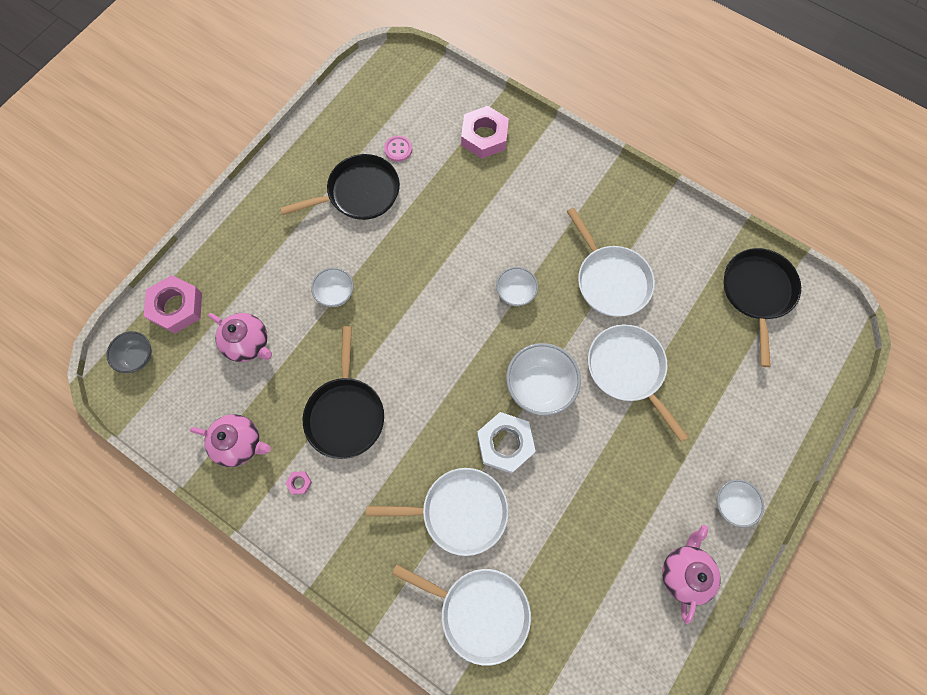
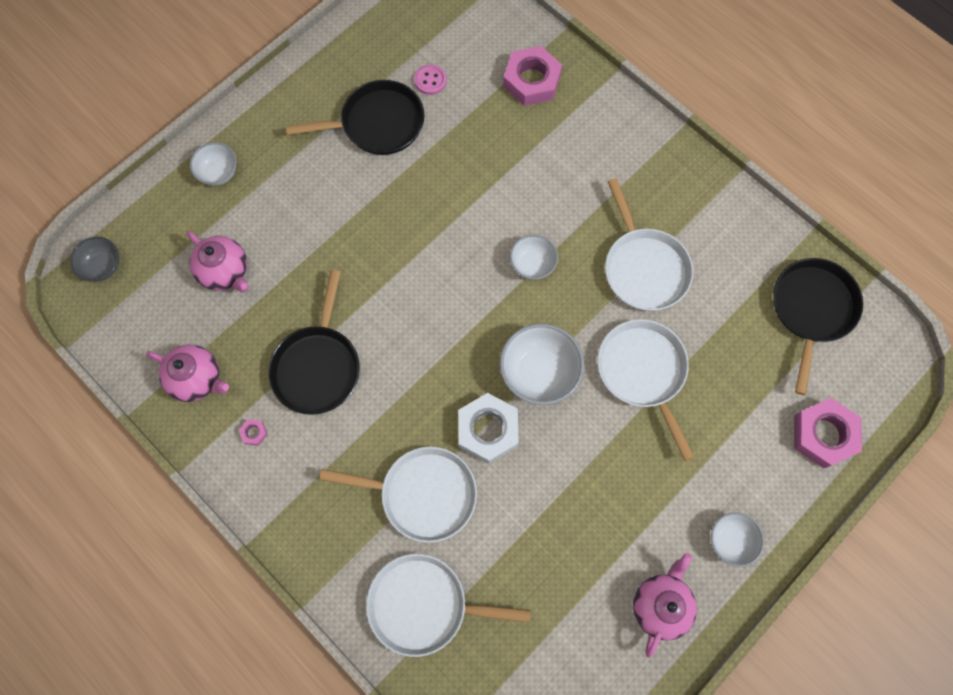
camera: 10 degrees right, 0 degrees up
(177, 307) = (153, 219): pink nut -> pink nut (823, 435)
(335, 293) = (330, 232): white bowl -> white bowl (219, 172)
(479, 611) = (424, 605): white pan -> white pan turned 150 degrees clockwise

